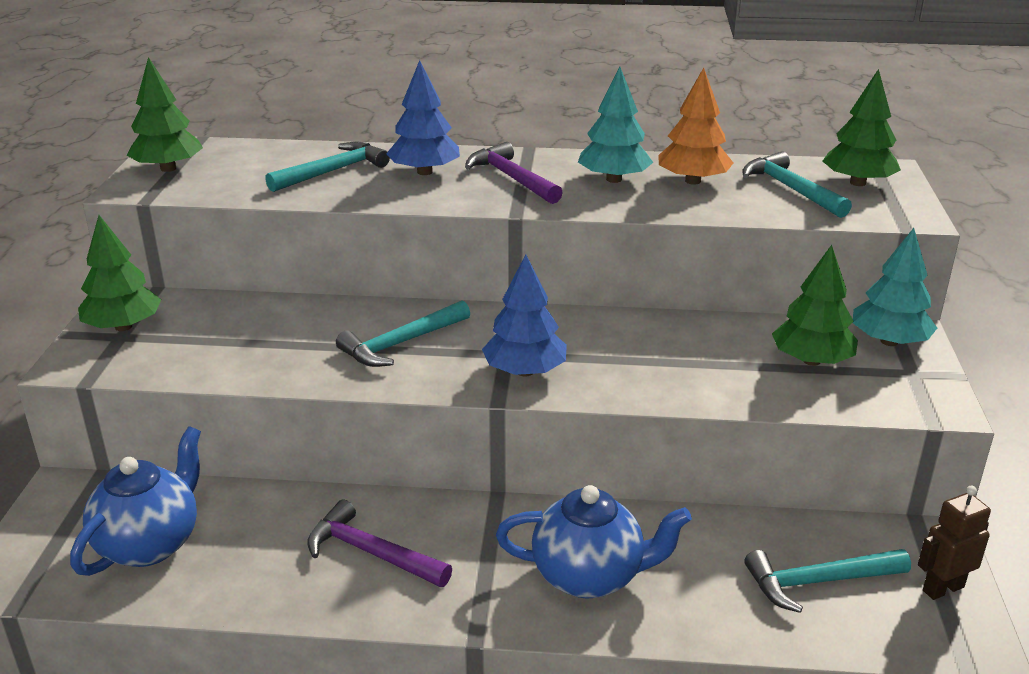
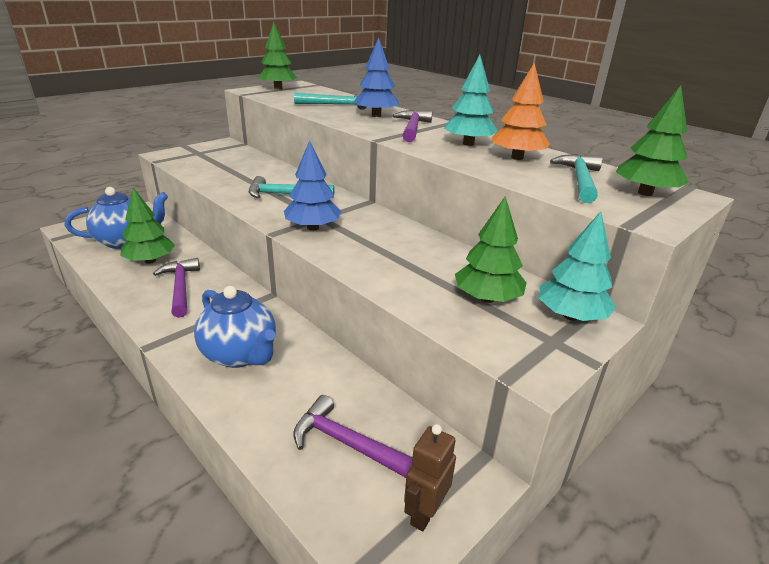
camera: 40 degrees right, 0 degrees up
(123, 326) = (205, 150): green tree -> green tree (150, 261)
(818, 582) = (348, 444): turquoise hammer -> purple hammer
(942, 588) = (425, 512): brown robot -> brown robot turned 75 degrees counterclockwise

